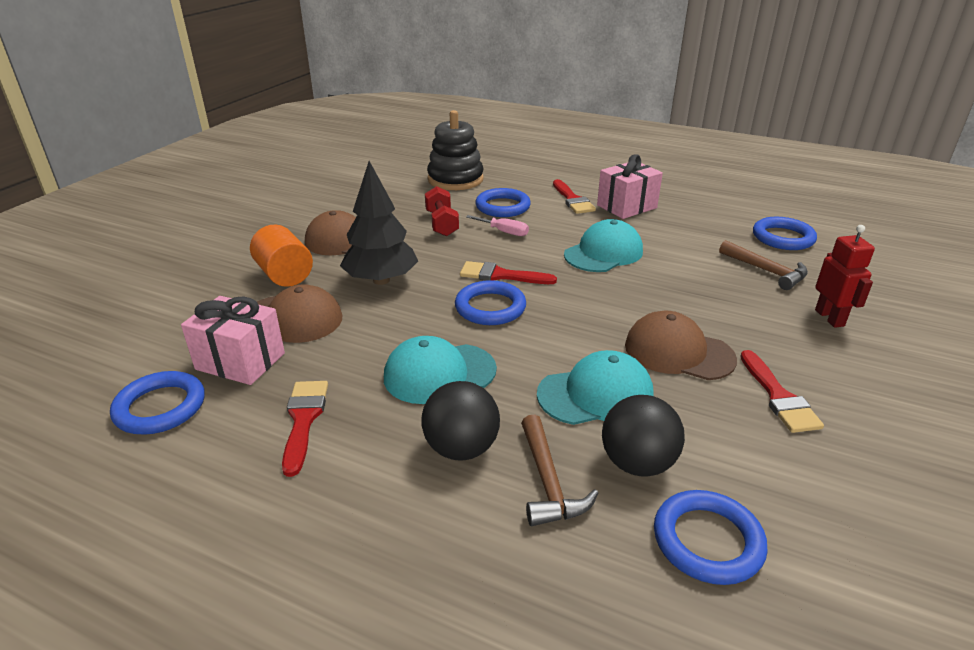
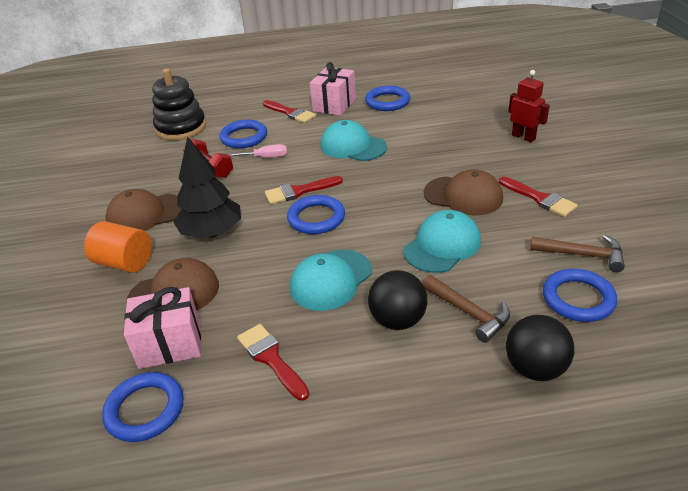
camera: 30 degrees left, 5 degrees up
(603, 253) = (353, 146): turquoise cap -> turquoise cap turned 75 degrees counterclockwise
(637, 463) = (505, 275): black ball -> black ball (535, 368)
(678, 352) = (463, 196): brown cap -> brown cap turned 150 degrees counterclockwise
(766, 271) = (463, 119): brown hammer -> brown hammer (583, 255)
(783, 238) = (452, 92): blue ring -> blue ring (387, 102)

